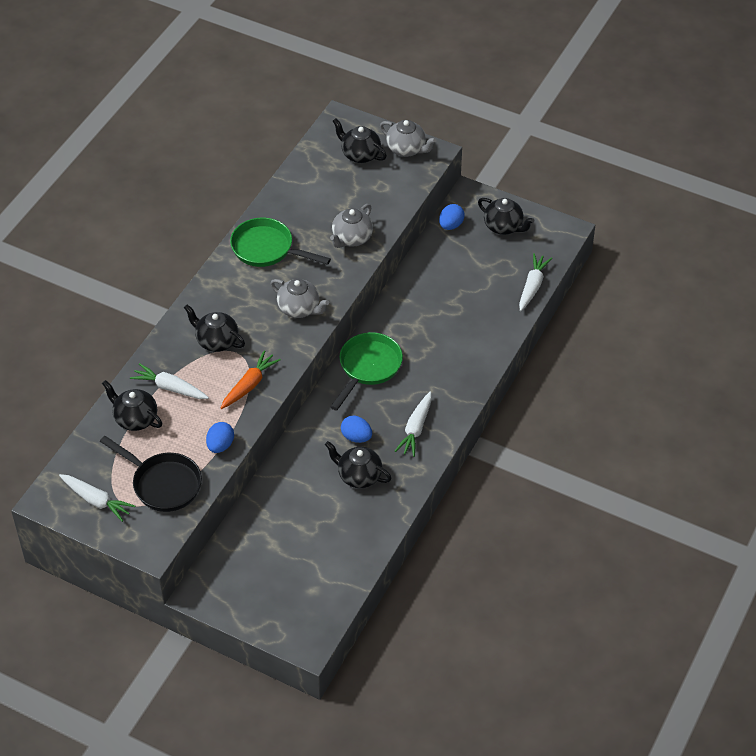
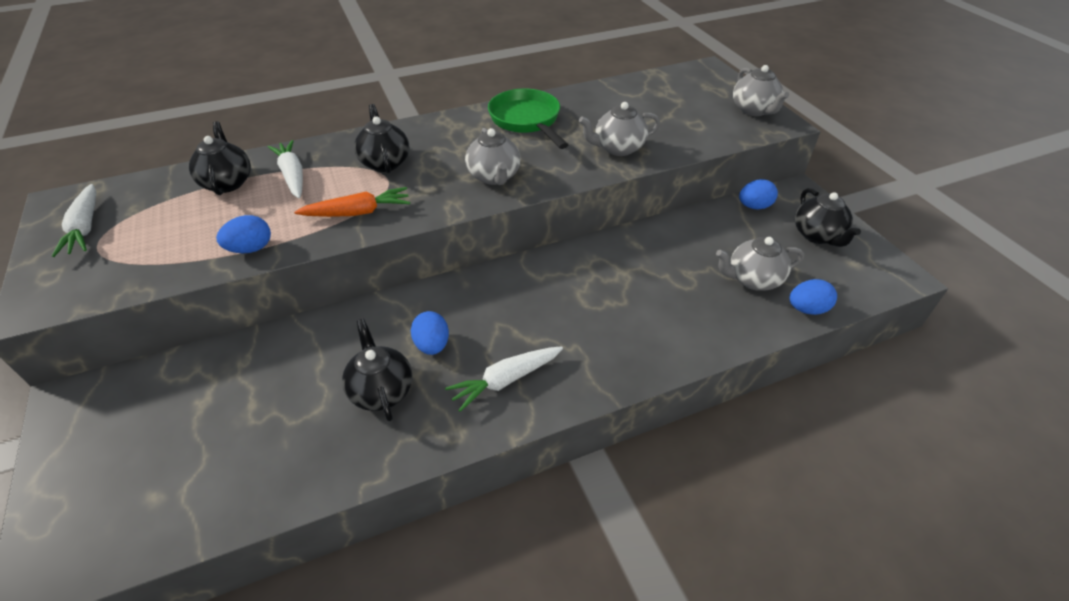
camera: 40 degrees right, 5 degrees down
(163, 484) = (152, 250): black pan -> none
(360, 154) = (700, 96): black teapot -> none
(368, 367) = (527, 283): green pan -> none
(490, 284) = (753, 279): none -> grey teapot
(532, 286) = (807, 309): white carrot -> blue egg

